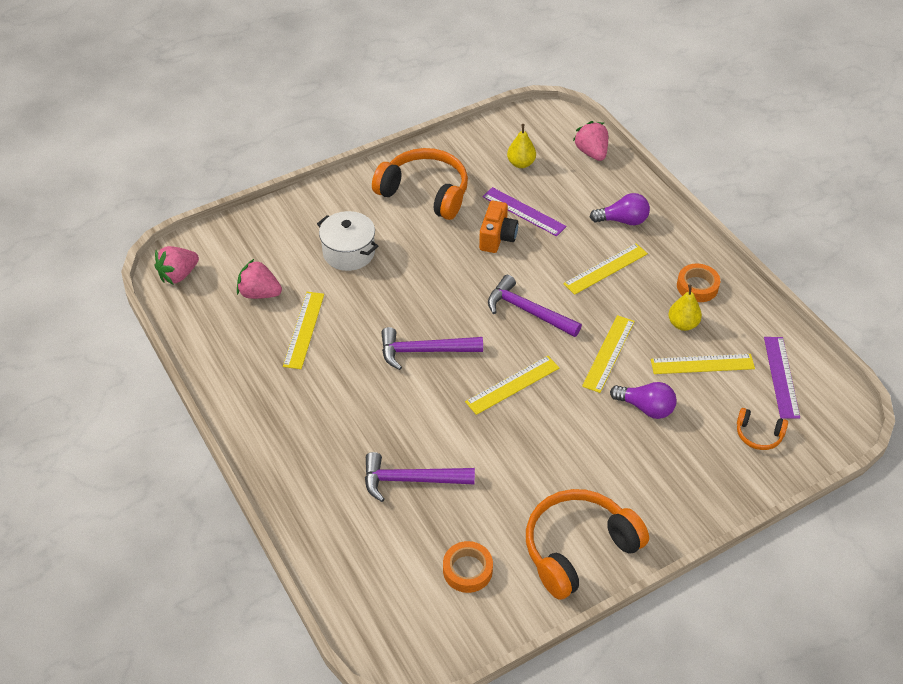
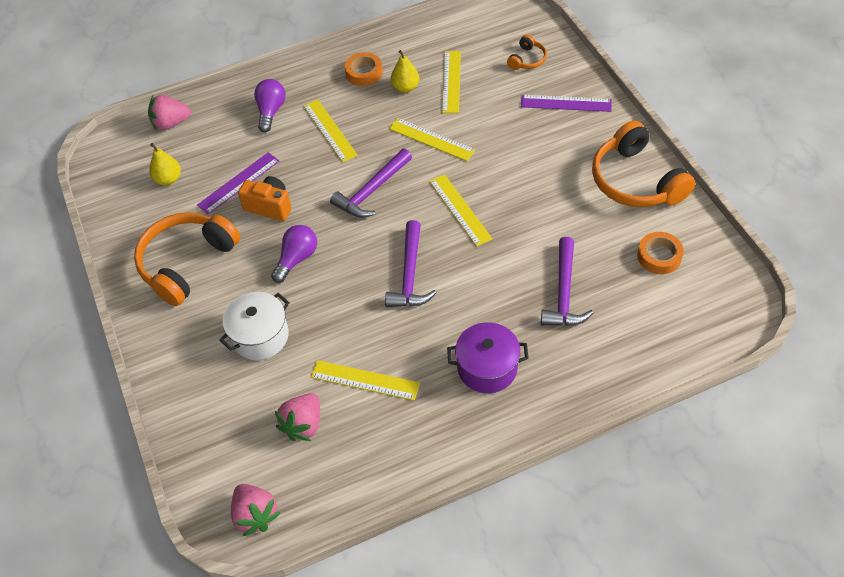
camera: 80 degrees left, 5 degrees up
(318, 419) = (487, 368): none -> purple pot
(646, 408) = (494, 122): purple light bulb -> purple light bulb (297, 259)
(781, 377) = (470, 38): purple ruler -> purple ruler (566, 103)

